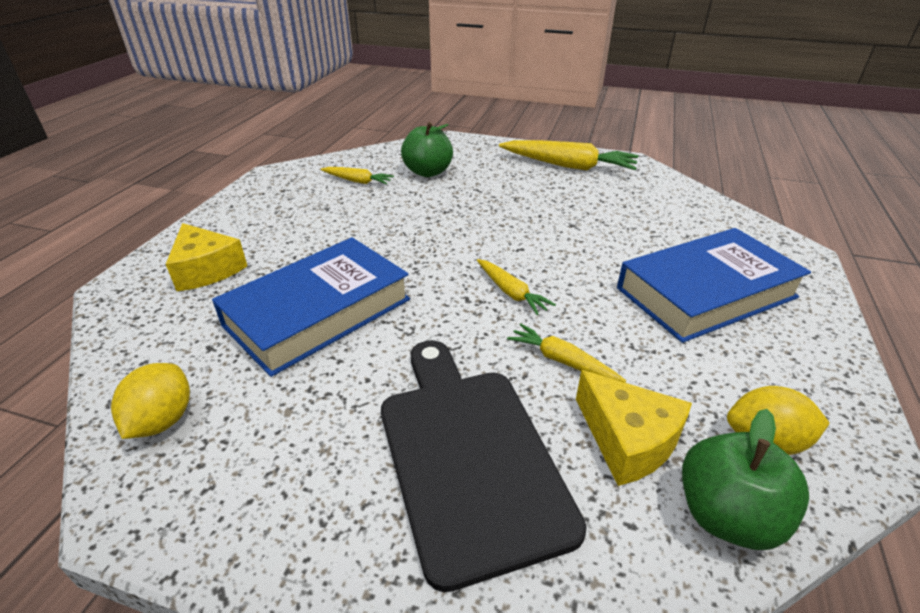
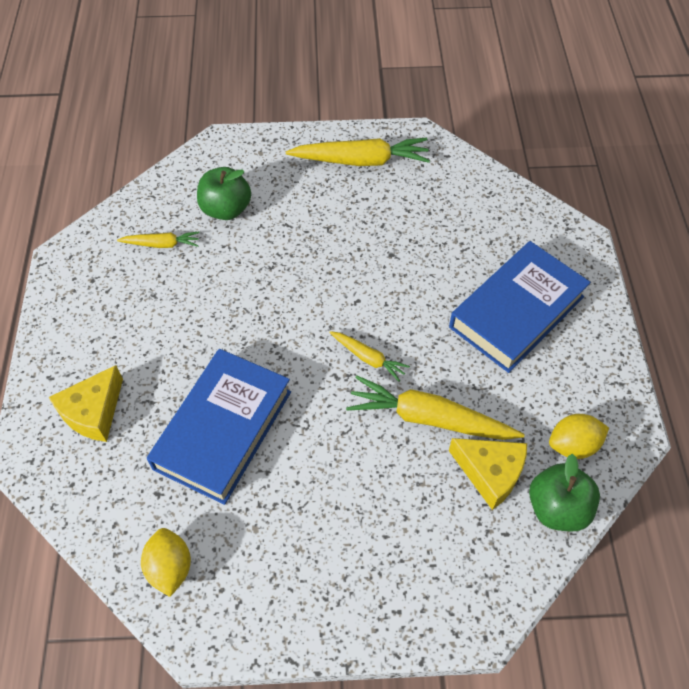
camera: 20 degrees left, 20 degrees up
(206, 269) = (93, 412): yellow cheese -> yellow cheese turned 90 degrees clockwise
(468, 455) = (394, 520): black cutting board -> none
(562, 361) = (429, 418): yellow carrot -> yellow carrot, size x1.87

